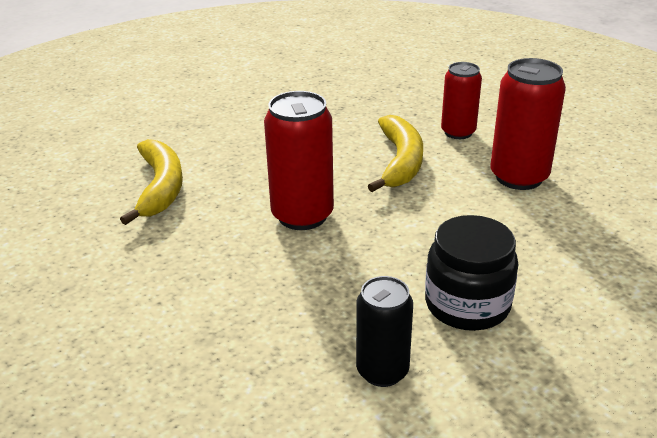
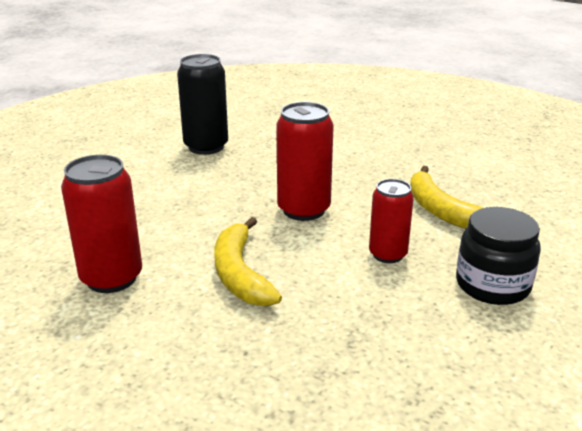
camera: 160 degrees right, 5 degrees down
(382, 371) = (206, 147): black can -> black can, size x1.53
(458, 132) = (182, 328): red can -> red can (388, 254)
(467, 304) = (160, 178): black jar -> black jar (492, 285)

